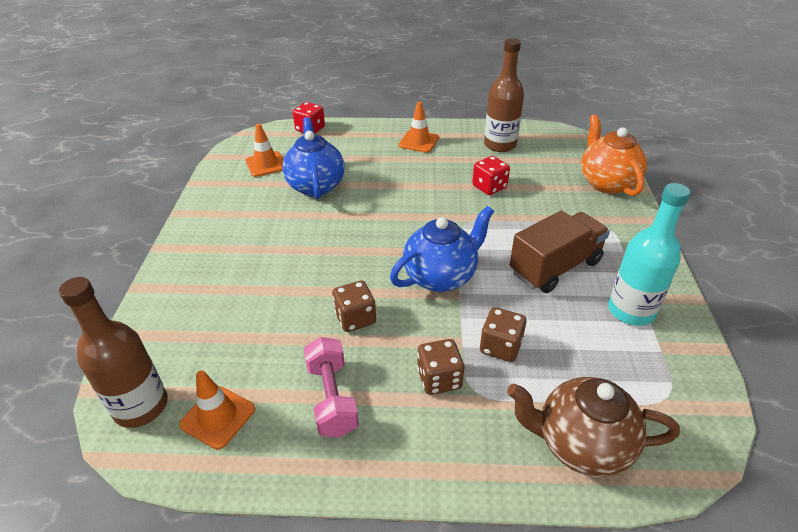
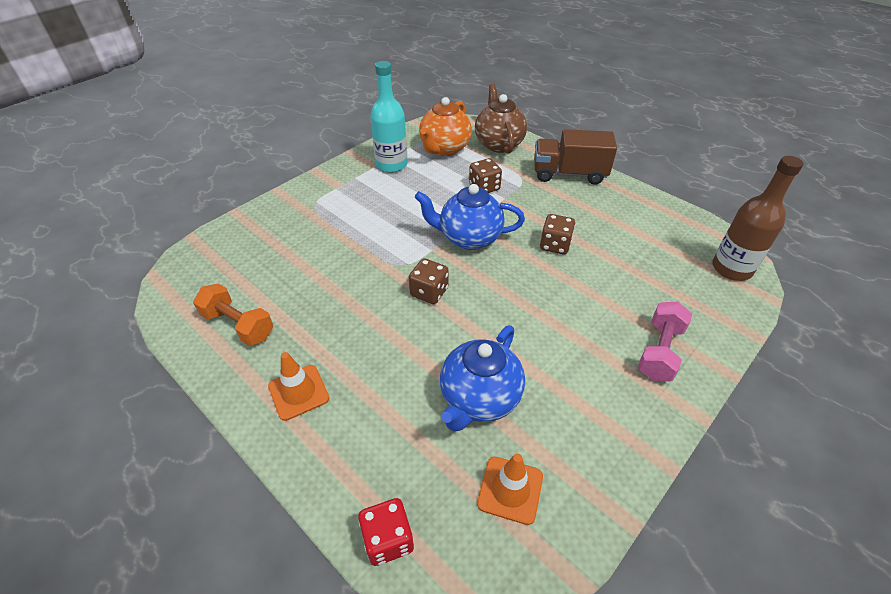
camera: 140 degrees left, 5 degrees up
(218, 417) = (679, 238): orange traffic cone -> none
(332, 398) = (604, 214): pink dumbbell -> pink dumbbell (659, 351)
(439, 379) = (535, 192): brown dice -> brown dice (429, 292)
(489, 187) = (330, 284): red dice -> none
(500, 145) = (238, 325): brown bottle -> orange dumbbell
(555, 267) = (391, 203): brown truck -> brown truck (569, 174)
(581, 444) = (498, 144): brown teapot -> brown teapot turned 150 degrees counterclockwise
(606, 183) = (247, 230): orange teapot -> orange teapot (444, 149)

